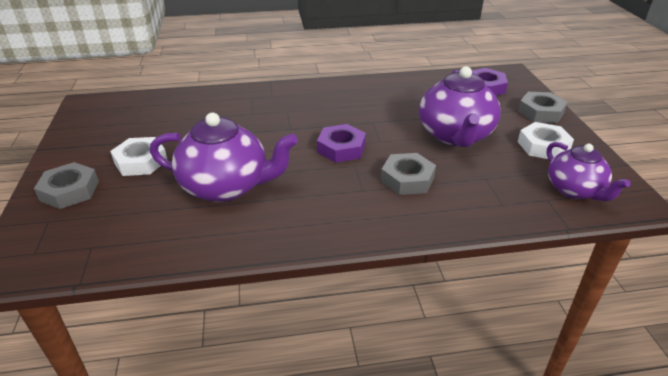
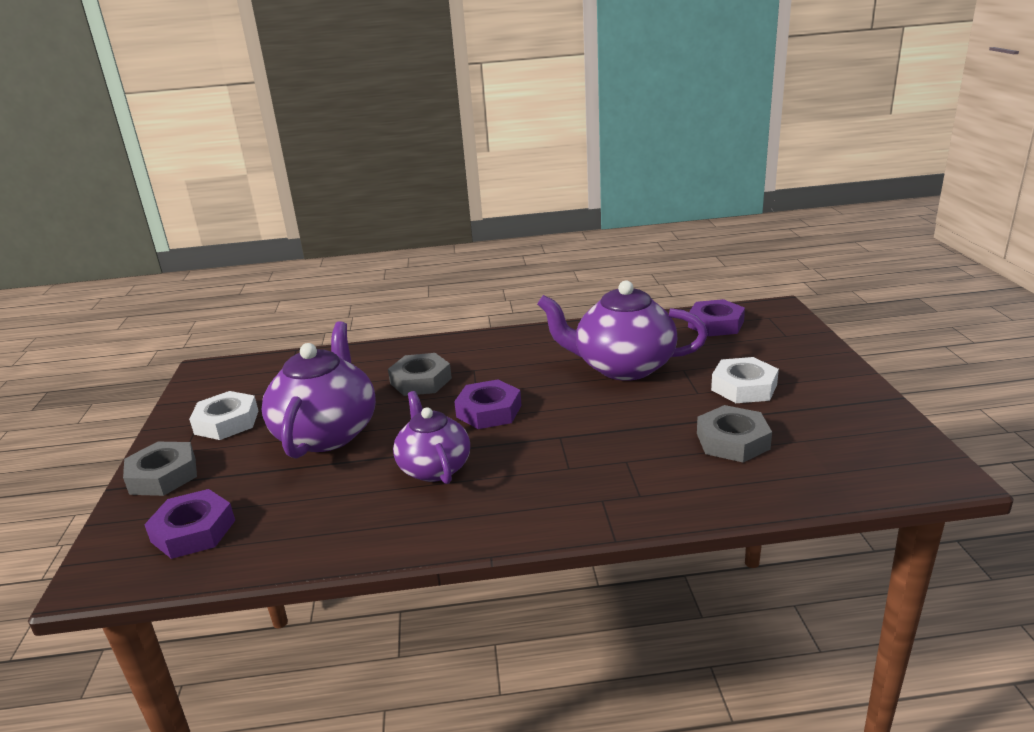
camera: 175 degrees left, 10 degrees down
(69, 191) = (796, 357): grey nut -> grey nut (732, 441)
(101, 243) = (715, 324): none -> purple nut
(575, 190) = (252, 377): purple teapot -> purple teapot (434, 467)

